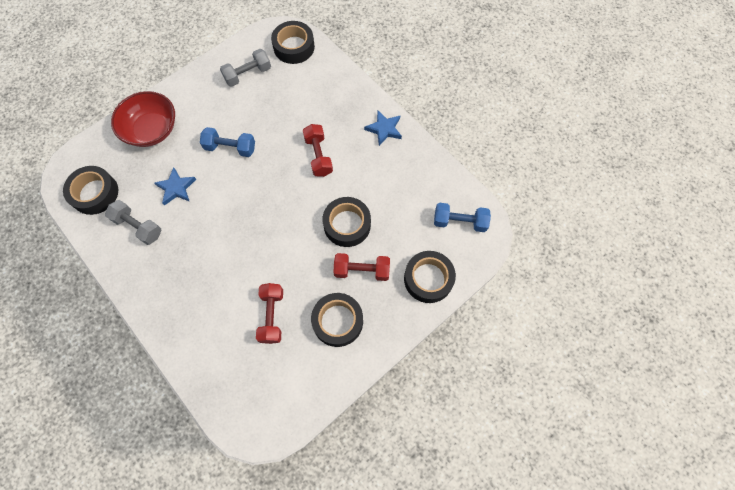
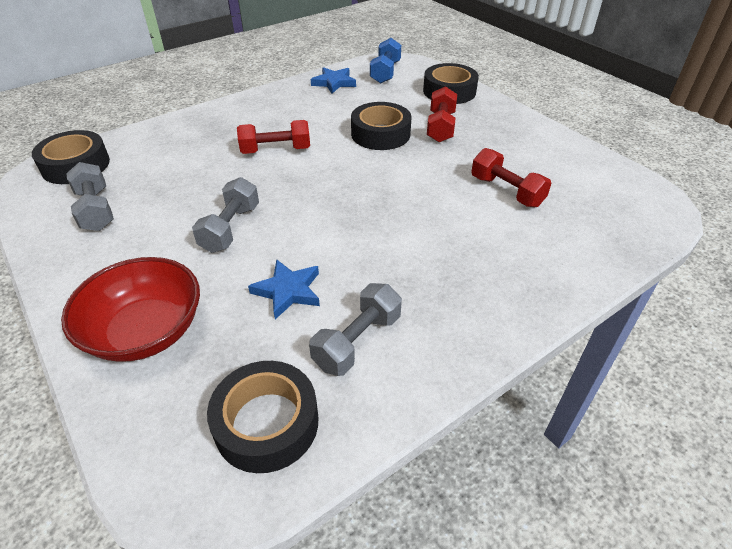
camera: 85 degrees left, 25 degrees down
(230, 148) = (230, 228): blue dumbbell -> grey dumbbell
(272, 316) = (506, 191): red dumbbell -> red dumbbell turned 45 degrees clockwise
(338, 321) = (505, 144): black tape -> none
(384, 129) = (255, 105): blue star -> blue star (334, 83)

